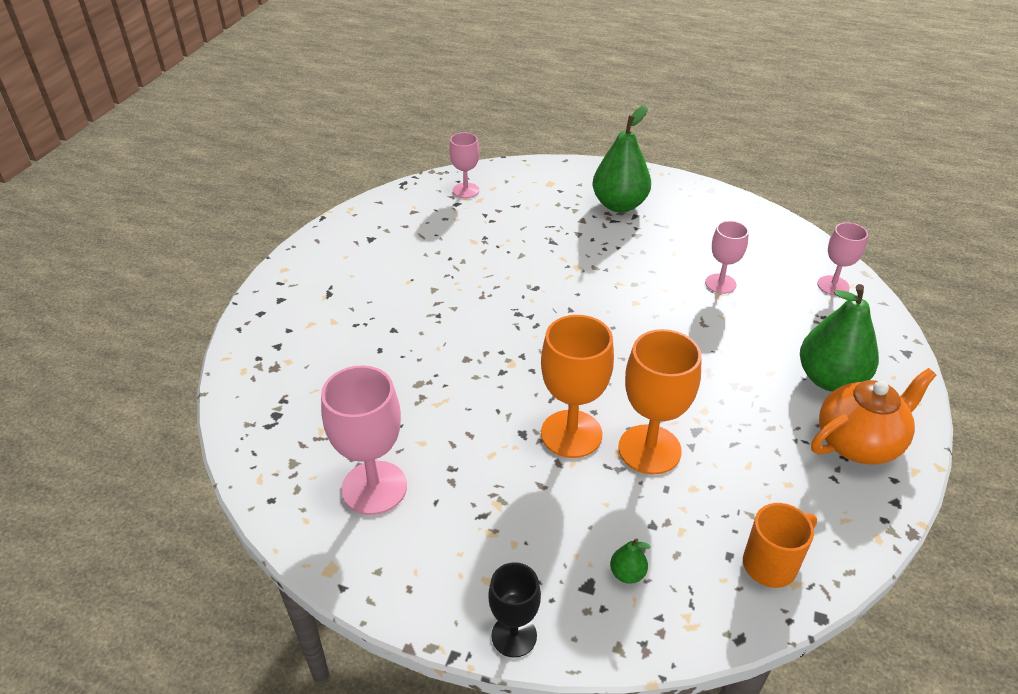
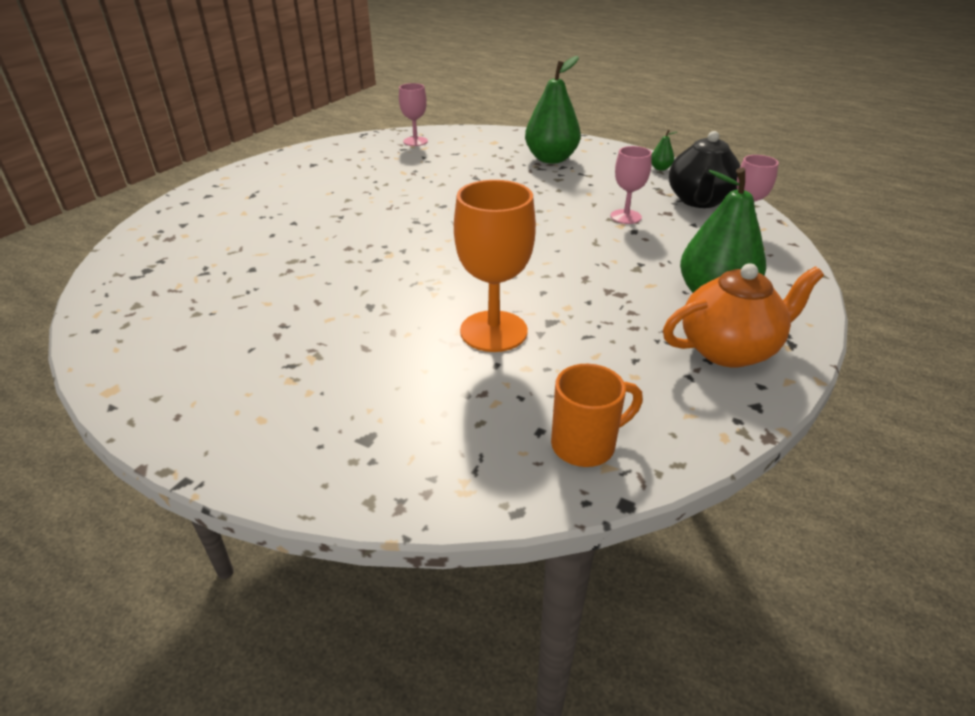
camera: 10 degrees right, 5 degrees down
(374, 487) = (198, 331): pink goblet -> none
(514, 636) = (259, 473): black goblet -> none
(571, 434) = (418, 311): orange goblet -> none
(627, 574) = (415, 433): green pear -> green pear (660, 168)
(783, 253) = (699, 200): none -> black teapot

